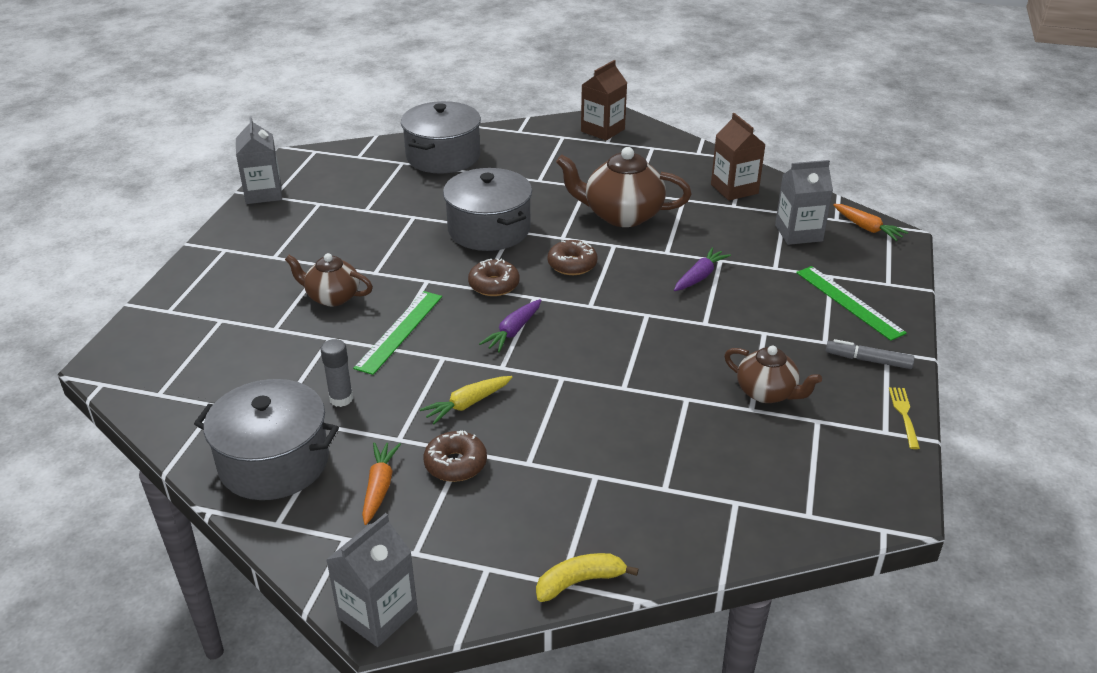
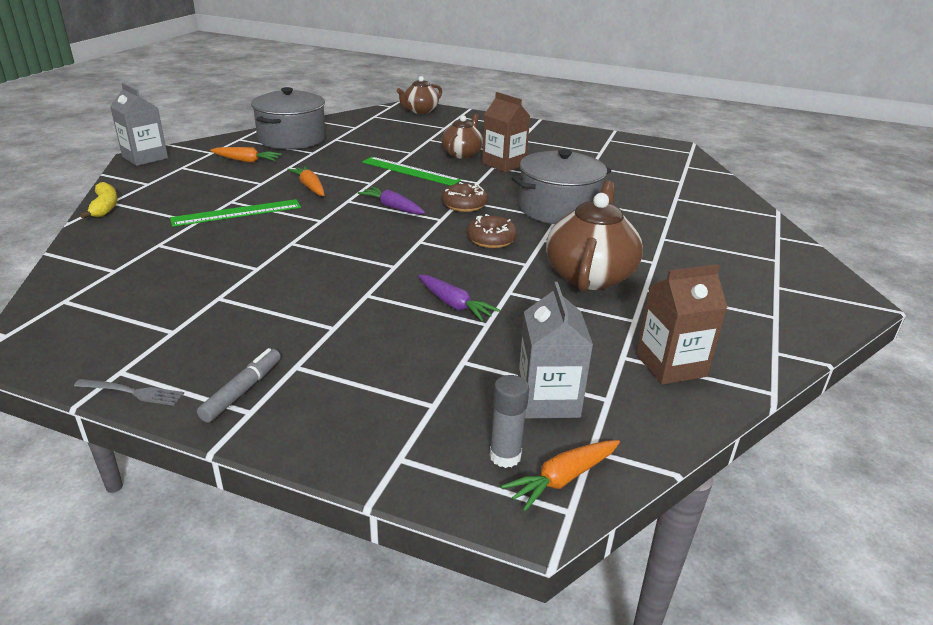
camera: 95 degrees right, 5 degrees down
(263, 193) = (613, 137): grey carton -> none
(341, 399) = (341, 154): grey glue stick -> grey glue stick (505, 456)
(443, 156) = (699, 198): grey pot -> none
(455, 464) = (249, 180): brown donut -> none
(467, 404) = (310, 187): yellow carrot -> orange carrot
(602, 130) = (809, 287): brown carton -> brown carton (504, 164)
(767, 393) = (235, 310): brown teapot -> brown teapot (420, 111)
(849, 302) = (366, 406): green ruler -> green ruler (237, 213)
(904, 415) = (132, 392): yellow fork -> grey fork

